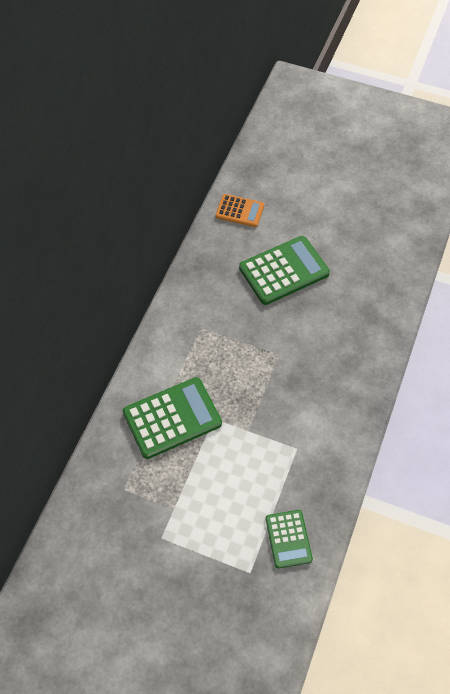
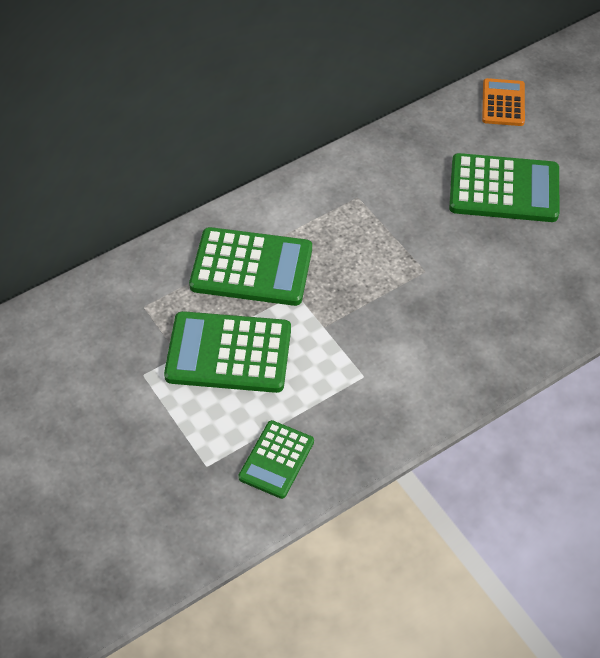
camera: 35 degrees right, 5 degrees down
(204, 487) = (228, 353): none -> green calculator
(240, 211) = (503, 103): orange calculator -> orange calculator turned 135 degrees counterclockwise

